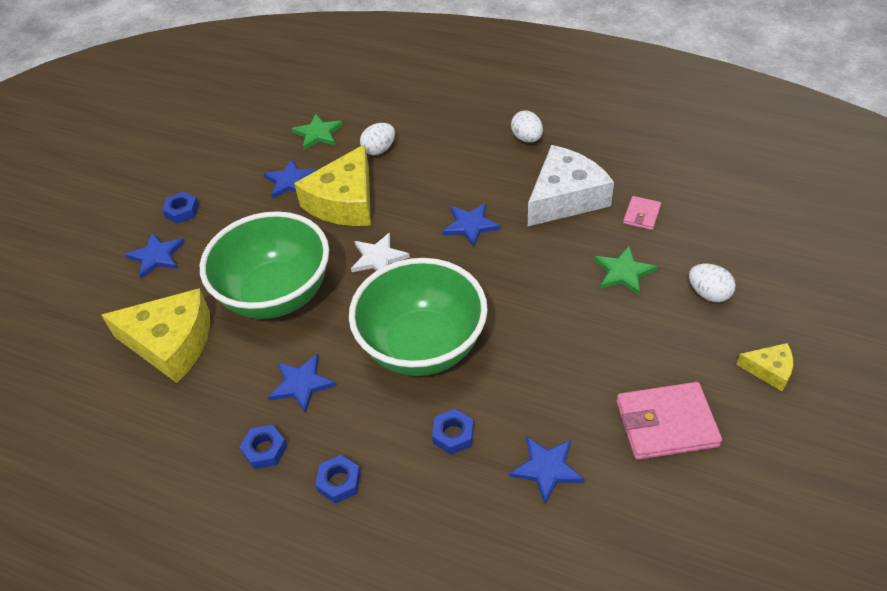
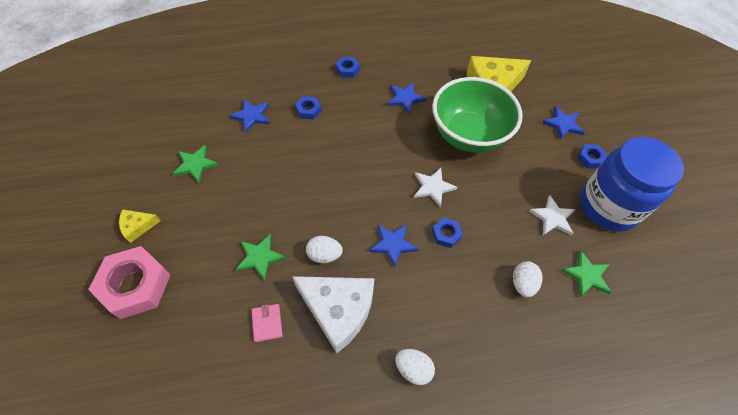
camera: 140 degrees right, 10 degrees up
(228, 167) = (608, 206): none -> blue jar
(265, 450) = (393, 66): blue nut -> blue nut (446, 234)
(290, 181) = (553, 217): blue star -> white star
(344, 201) = (497, 219): yellow cheese -> none
(422, 346) = (358, 145): green bowl -> none
(565, 197) = (338, 310): white cheese -> white cheese turned 75 degrees counterclockwise
(666, 424) = (195, 165): pink wallet -> green star
(708, 294) = (191, 268): white egg -> white egg (324, 255)
(780, 303) = (135, 285): none -> pink nut

